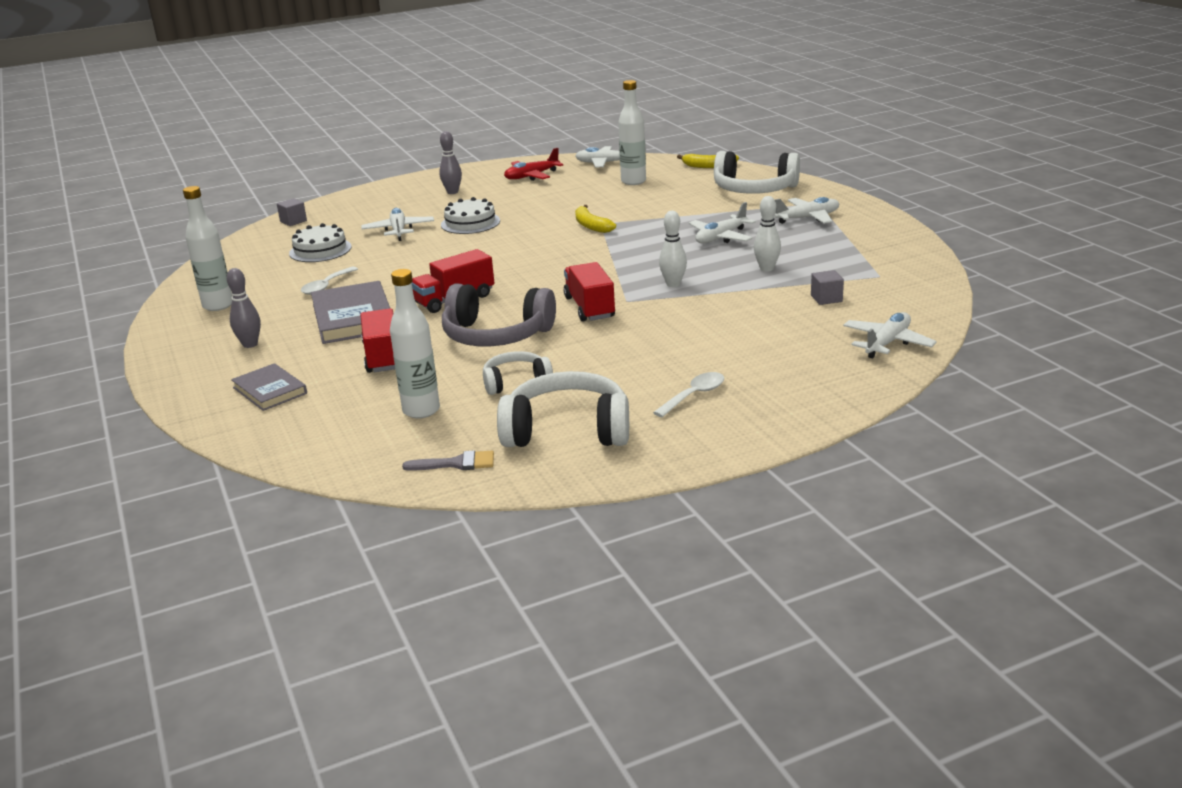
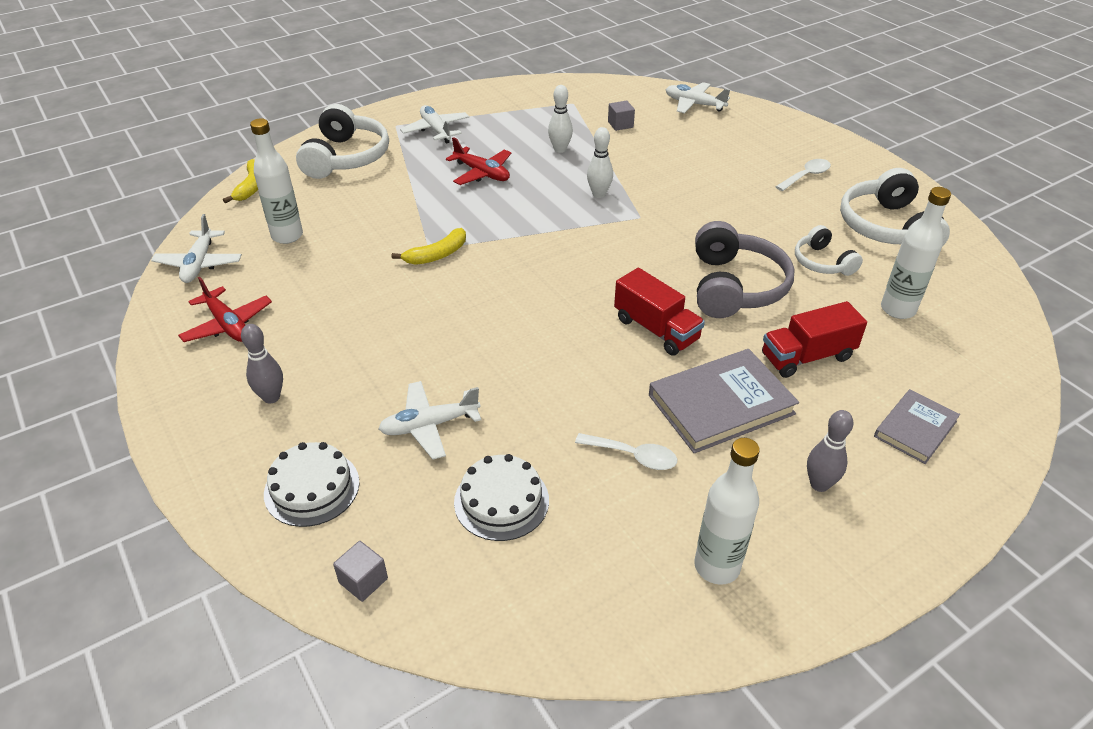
camera: 100 degrees left, 15 degrees up
(456, 463) = (966, 275): grey brush -> none
(470, 223) = (409, 356): white cake -> white cake (312, 488)
(589, 307) = (659, 237): red truck -> none
(694, 395) = (806, 176): white spoon -> white spoon turned 105 degrees clockwise
(721, 237) = (482, 173): white plane -> red plane

